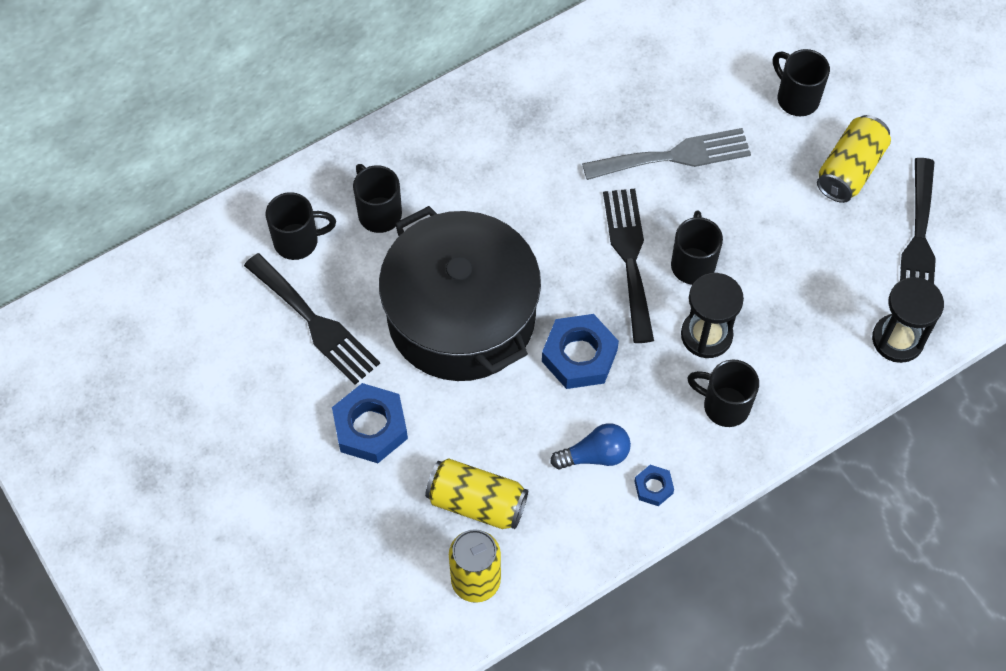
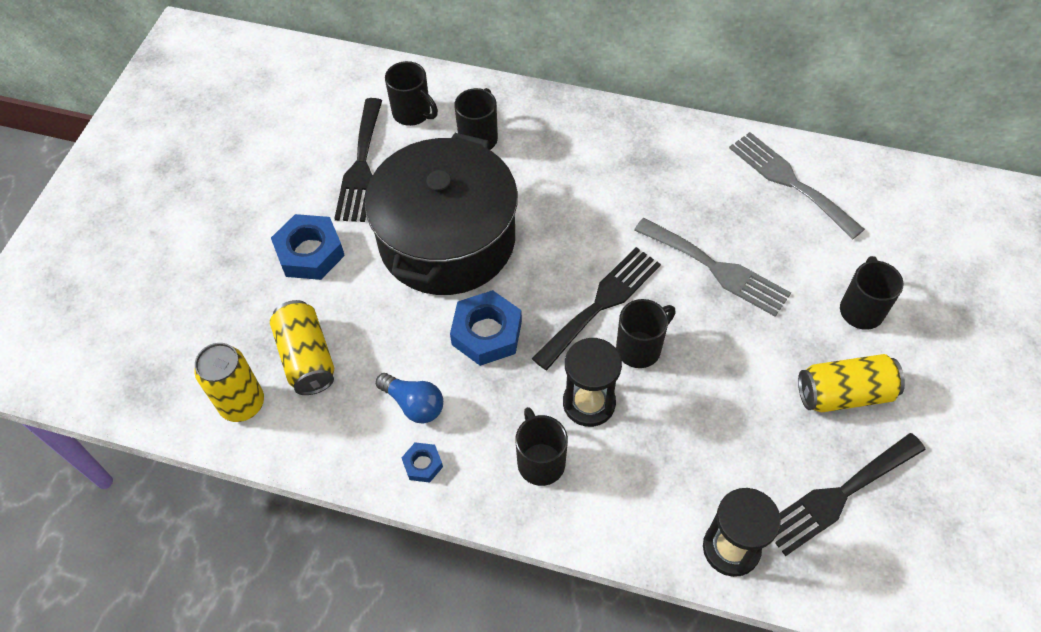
camera: 50 degrees right, 5 degrees down
(646, 40) = (790, 181): none -> grey fork

